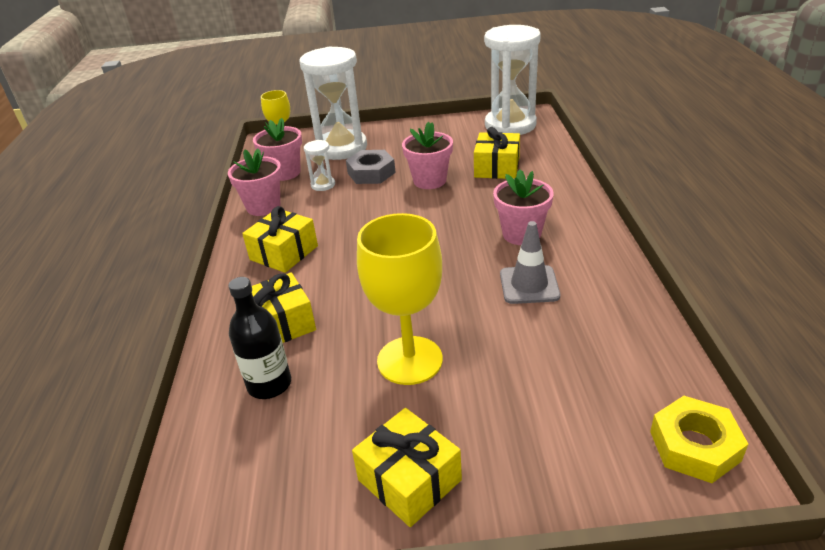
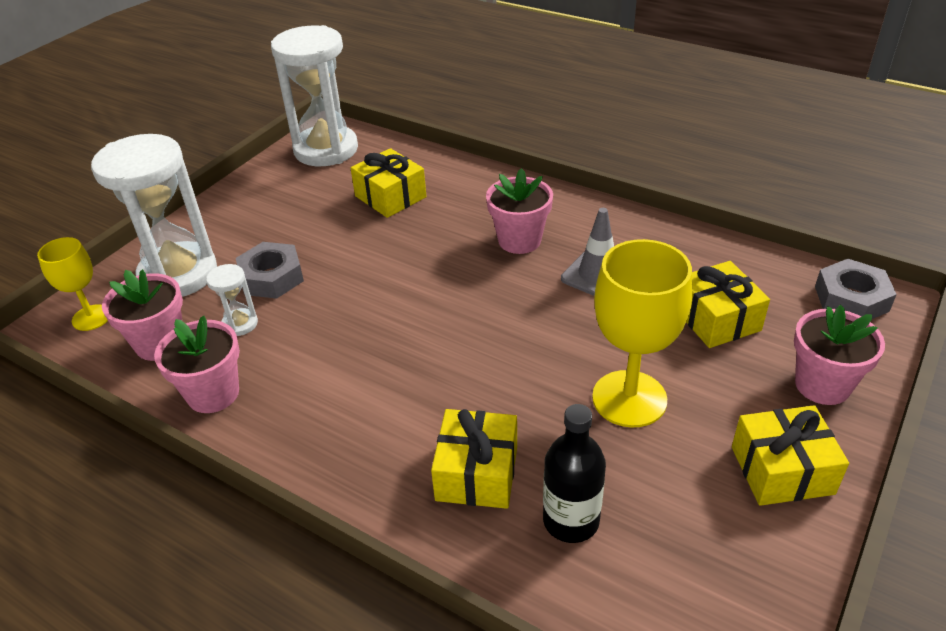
camera: 55 degrees left, 5 degrees up
(284, 253) = (341, 415): yellow gift -> yellow gift (716, 319)
(429, 181) = (350, 247): pink flower pot -> pink flower pot (822, 385)
(694, 446) = (851, 299): yellow nut -> grey nut

